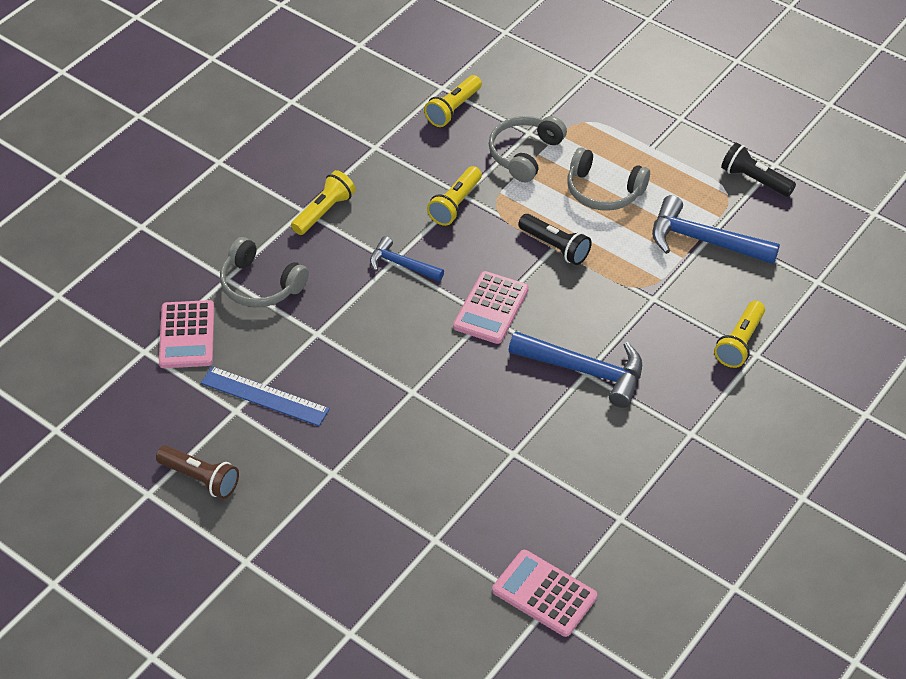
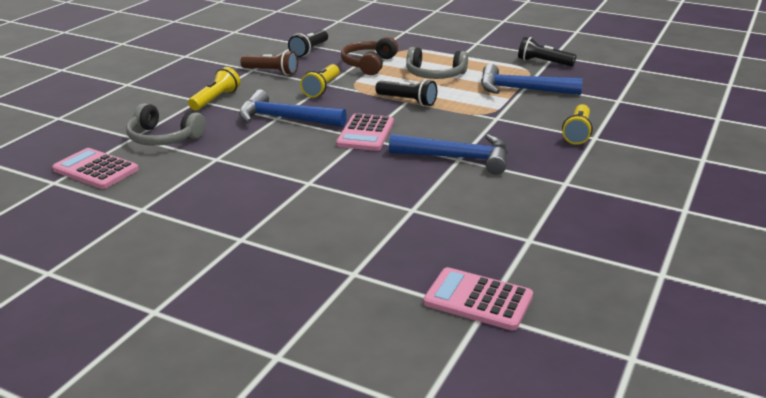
camera: 10 degrees left, 20 degrees down
(187, 335) = (95, 170): pink calculator -> pink calculator turned 135 degrees clockwise
(200, 478) = (105, 256): brown flashlight -> brown flashlight (271, 72)
(264, 396) = (170, 198): blue ruler -> none
(401, 265) = (285, 119): blue hammer -> blue hammer, size x1.68
(453, 109) = (309, 51): yellow flashlight -> black flashlight
(524, 154) = (368, 64): grey headphones -> brown headphones

